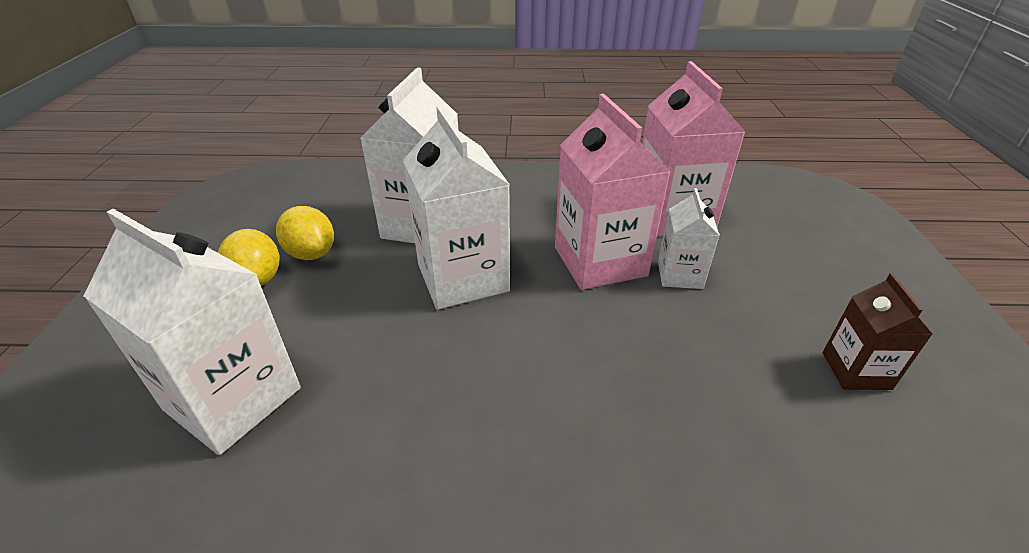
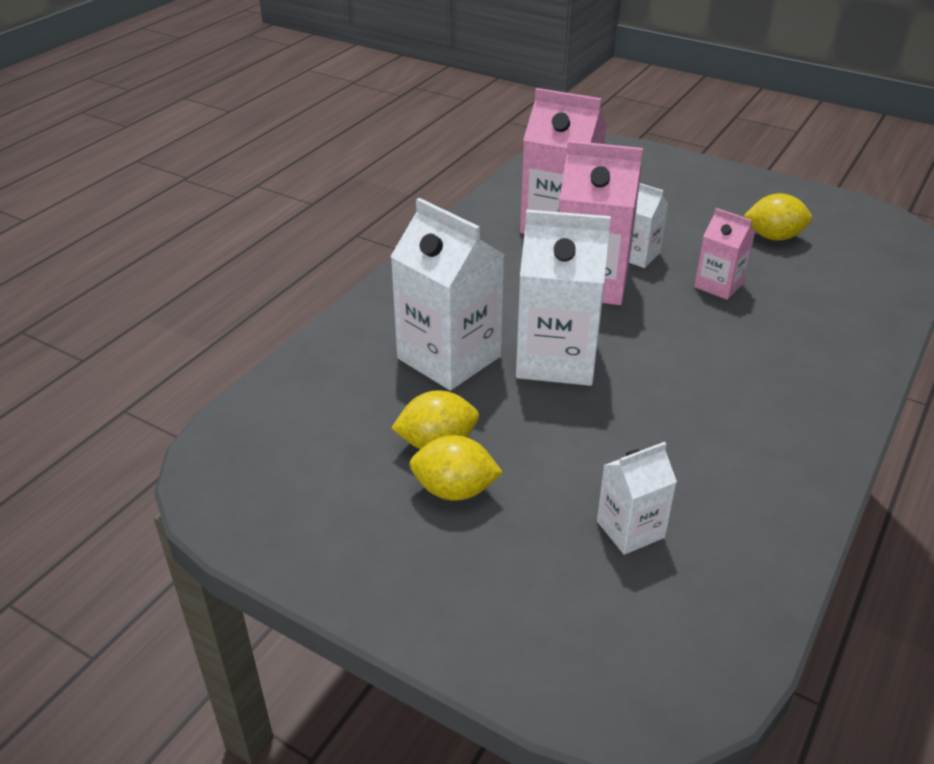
camera: 60 degrees left, 0 degrees up
(233, 399) = (630, 529): white carton -> white carton, size x0.54
(692, 350) = (718, 285): none -> pink carton
(856, 370) = (773, 237): brown carton -> yellow lemon

